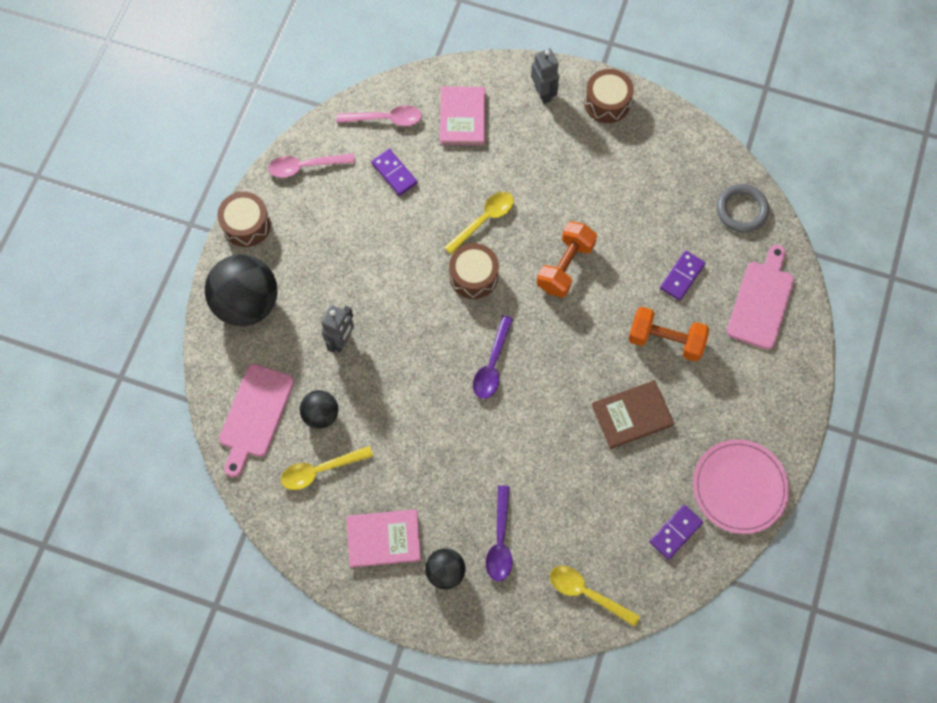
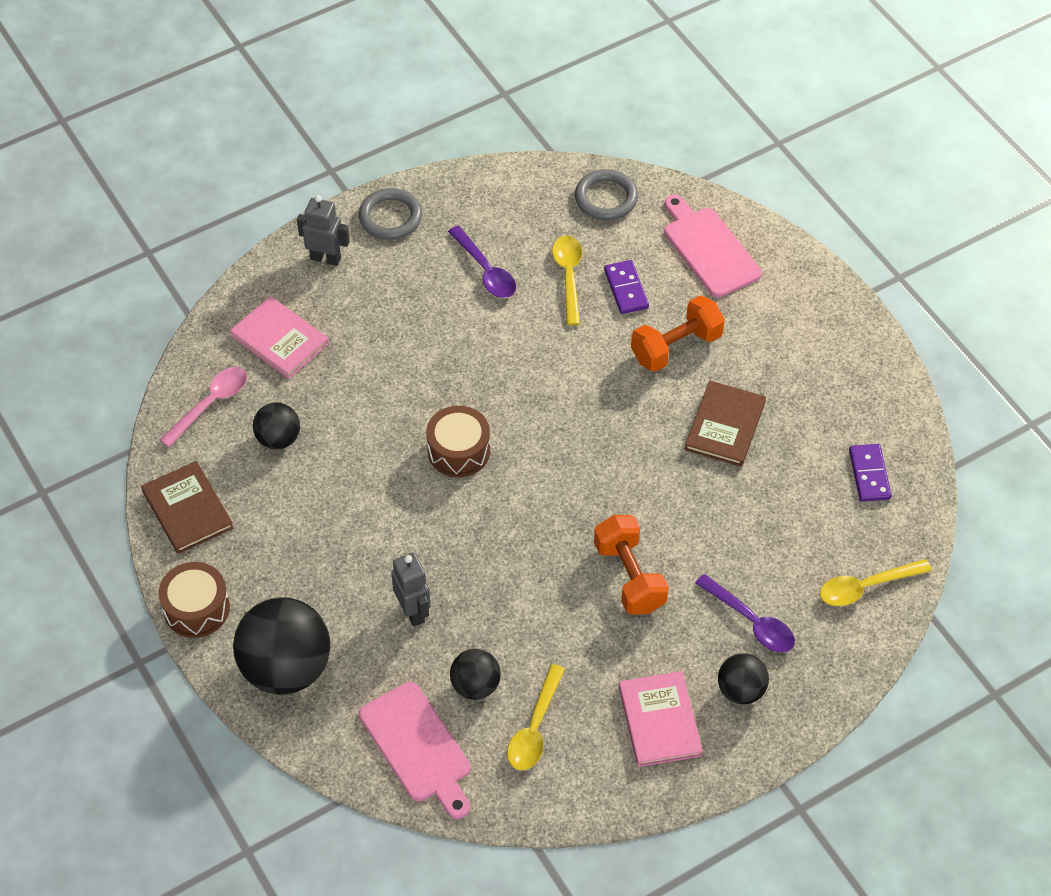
camera: 50 degrees left, 15 degrees down
(305, 166) = (187, 510): pink spoon -> brown book
(384, 538) = (659, 721): pink book -> pink book turned 45 degrees counterclockwise
(394, 173) = (278, 439): purple domino -> black ball
(483, 220) = (408, 401): yellow spoon -> yellow spoon (568, 277)
(492, 364) = (566, 500): purple spoon -> purple spoon (485, 270)
(565, 266) = (524, 370): orange dumbbell -> orange dumbbell (629, 577)
(607, 103) = (390, 217): brown drum -> grey ring
(739, 487) = (870, 395): pink plate -> none

